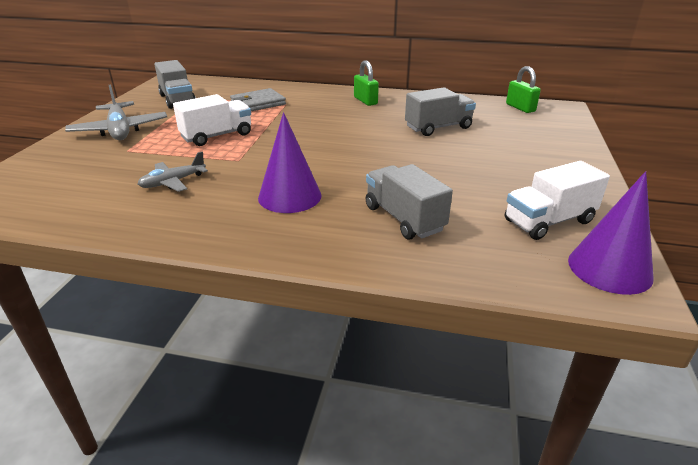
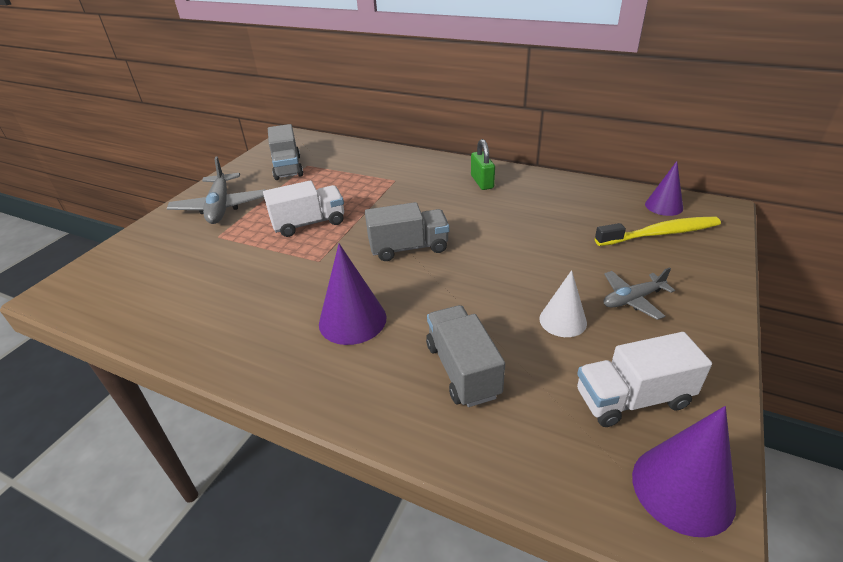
camera: 15 degrees right, 5 degrees up
(173, 182) = (246, 286): grey plane -> grey plane (632, 299)
(258, 103) = (365, 178): grey wallet -> none
(438, 127) = (551, 231): grey truck -> grey truck (408, 248)
(473, 181) = (563, 320): none -> white cone
(520, 108) = (664, 206): green padlock -> purple cone
(525, 124) = (660, 234): none -> yellow toothbrush

